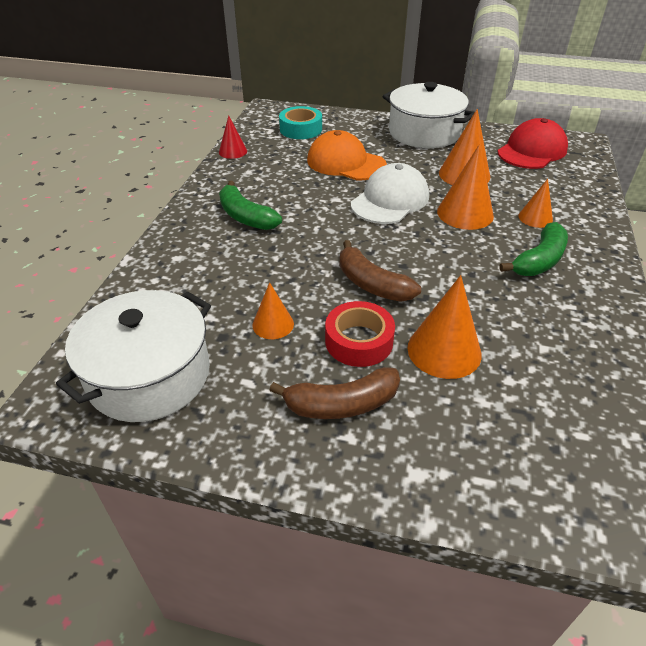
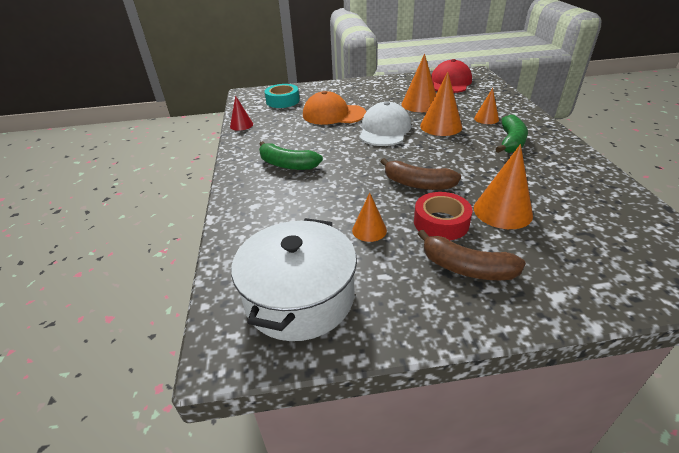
camera: 20 degrees left, 5 degrees down
(342, 404) = (466, 268): brown banana -> brown banana turned 60 degrees clockwise
(424, 133) = (372, 86): white pot -> none

